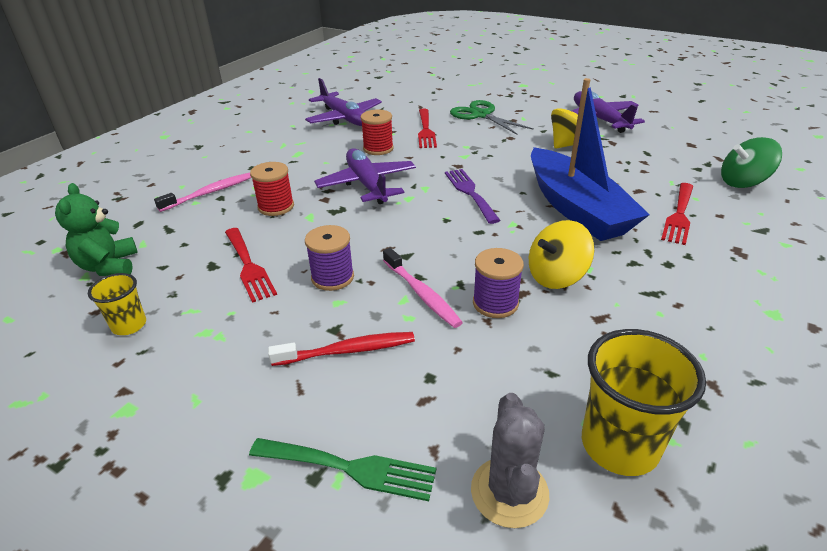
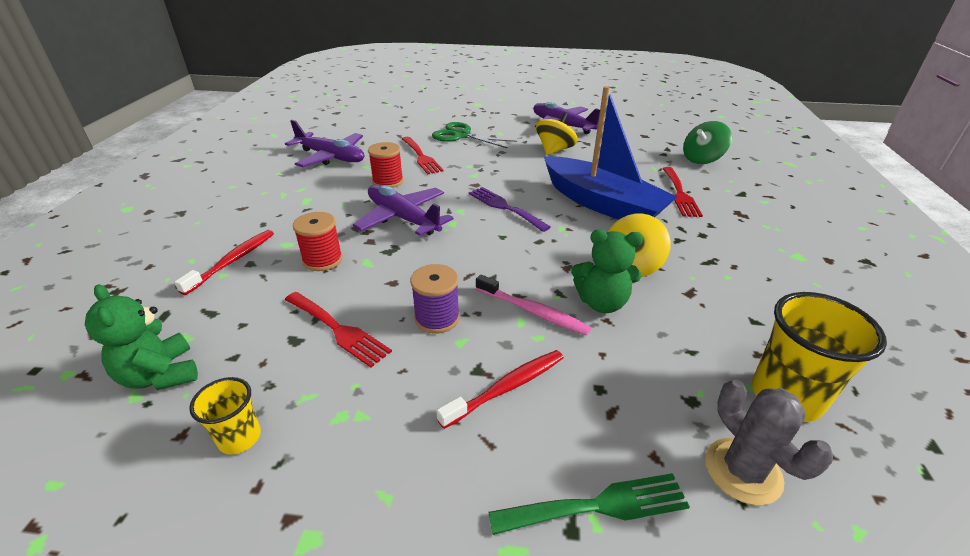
camera: 25 degrees left, 0 degrees up
(209, 193) = (233, 261): pink toothbrush -> red toothbrush
(495, 303) = (602, 303): purple spool -> green teddy bear

